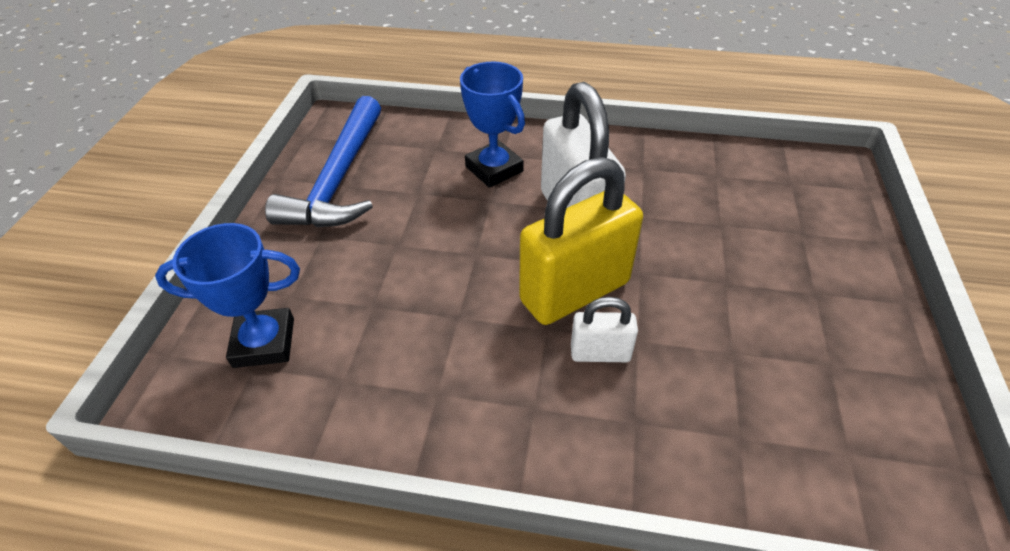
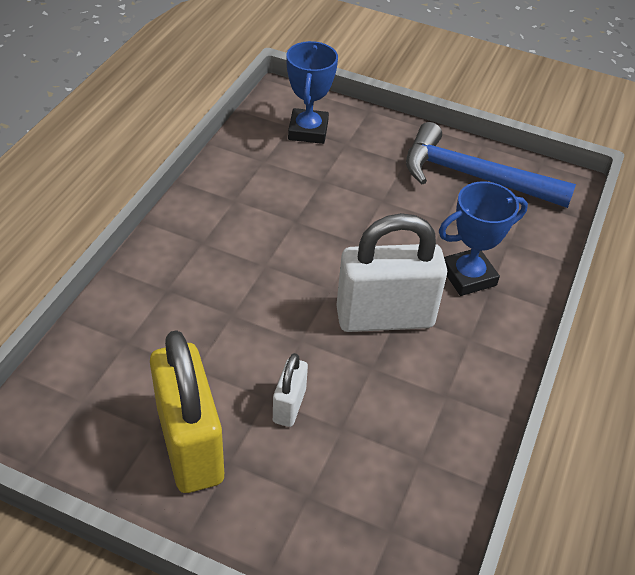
camera: 100 degrees right, 0 degrees up
(575, 292) = (294, 291): yellow padlock -> yellow padlock (190, 445)
(600, 353) = (229, 288): white padlock -> white padlock (289, 405)

